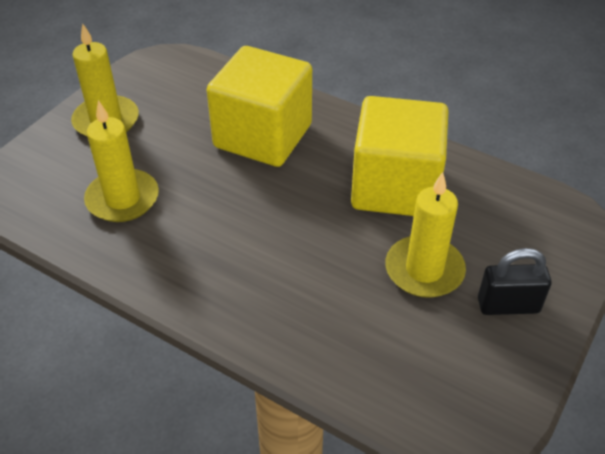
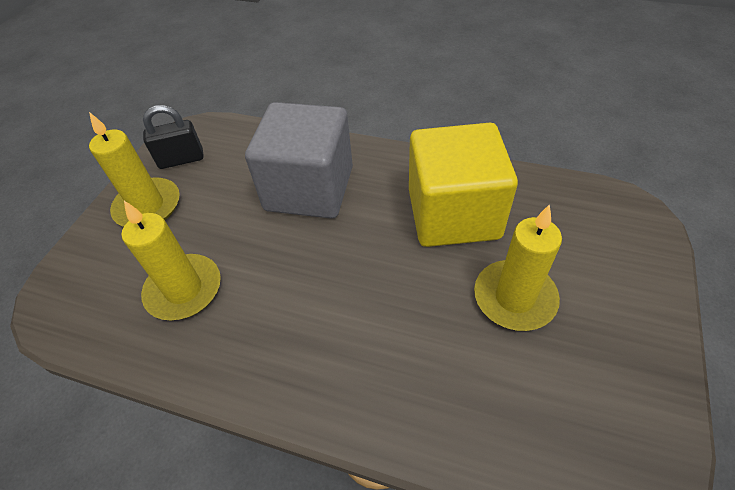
camera: 10 degrees left, 5 degrees up
(263, 136) = (309, 189): yellow cube -> grey cube
(508, 305) = (610, 318): black padlock -> black padlock (181, 159)

